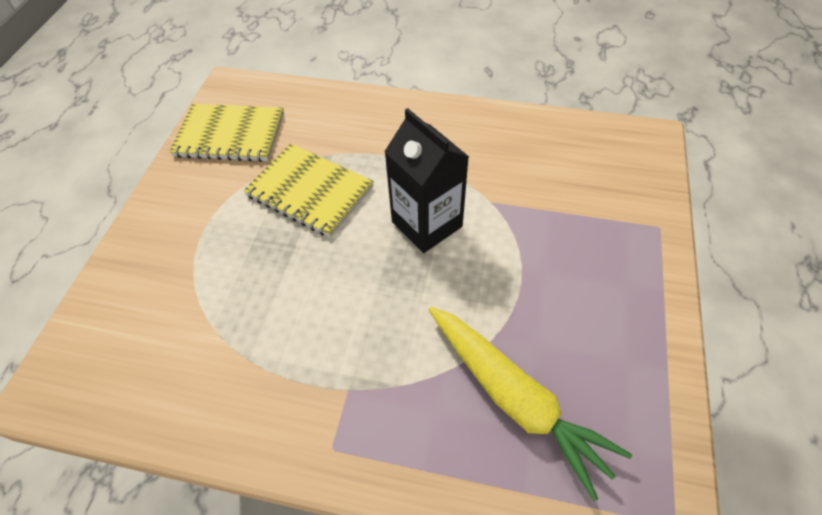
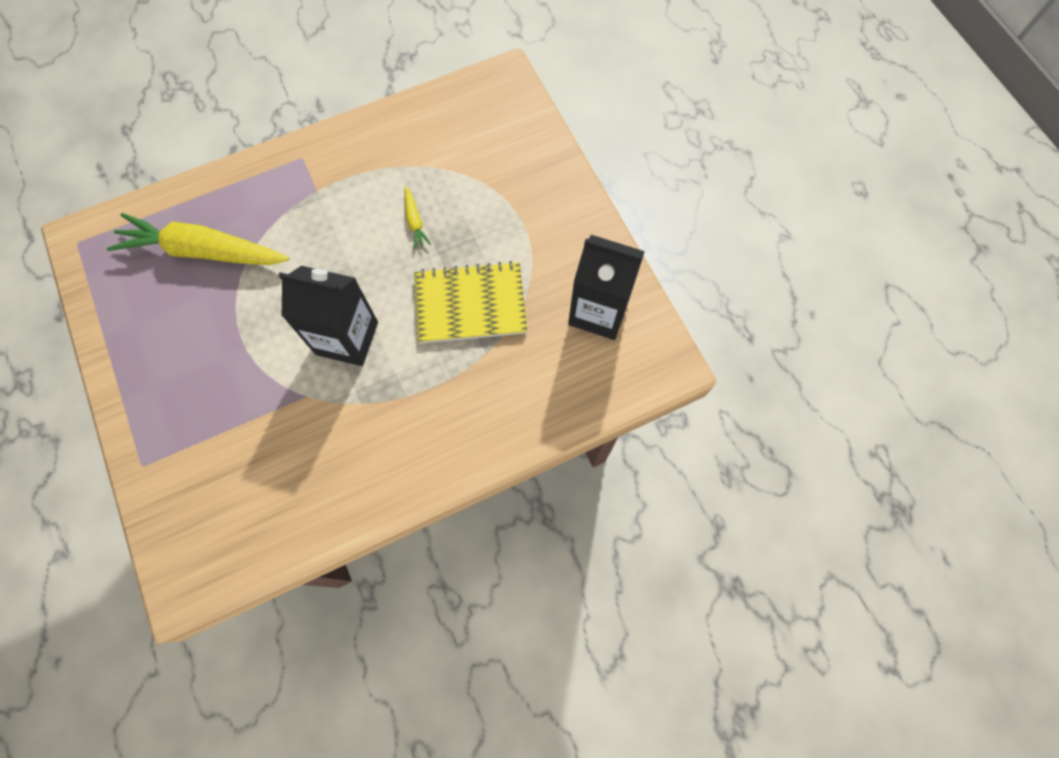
camera: 140 degrees right, 15 degrees up
(230, 135) = (598, 311): yellow notebook -> black carton
(286, 287) = (415, 221): none -> yellow carrot

